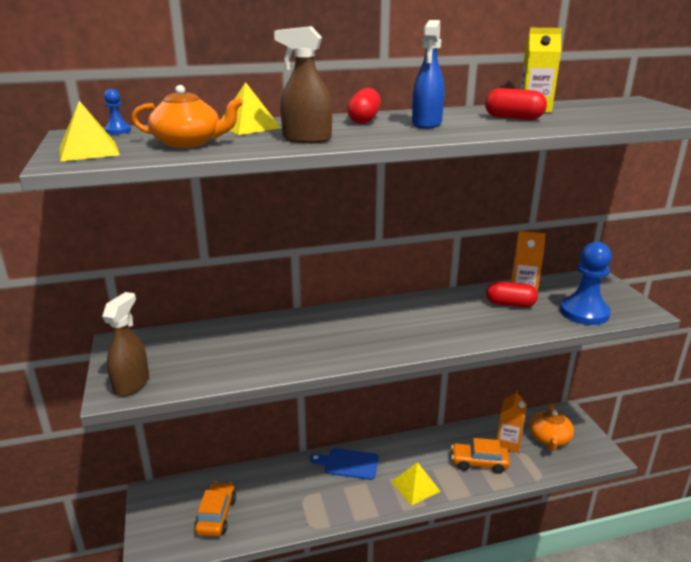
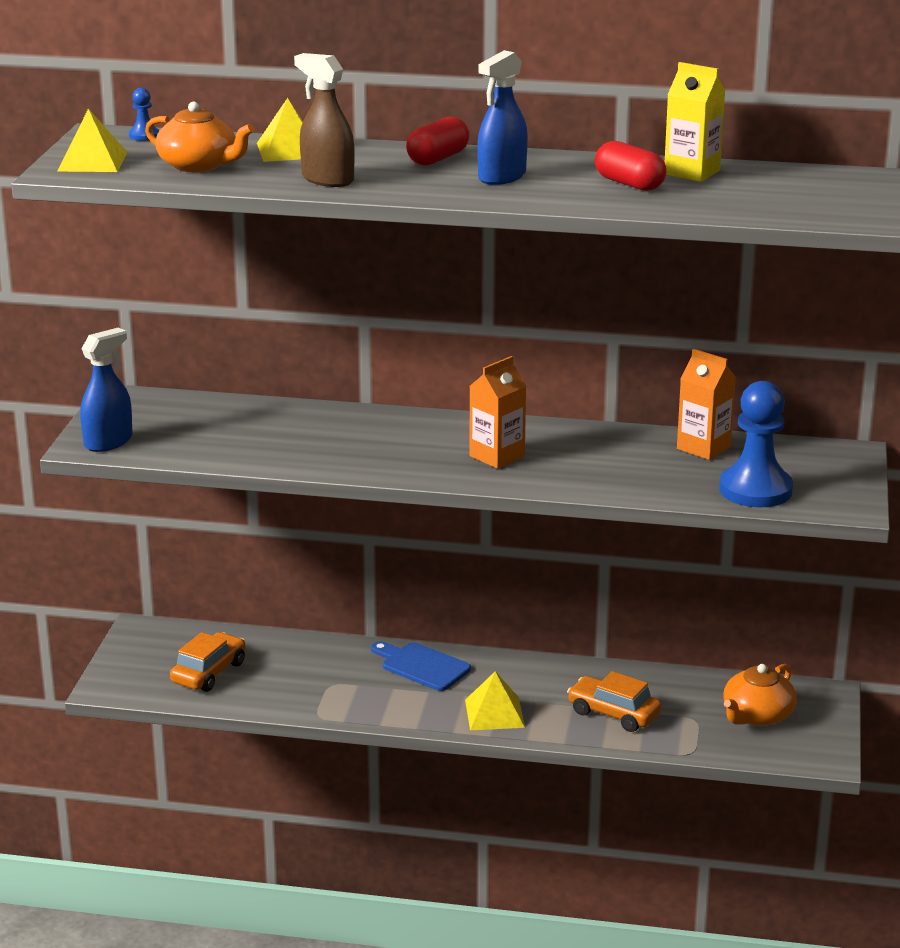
camera: 25 degrees right, 0 degrees up
(131, 384) = (108, 442): brown spray bottle -> blue spray bottle
(508, 443) = (684, 703): orange carton -> orange carton (497, 456)
(510, 304) = (661, 458): red capsule -> none

